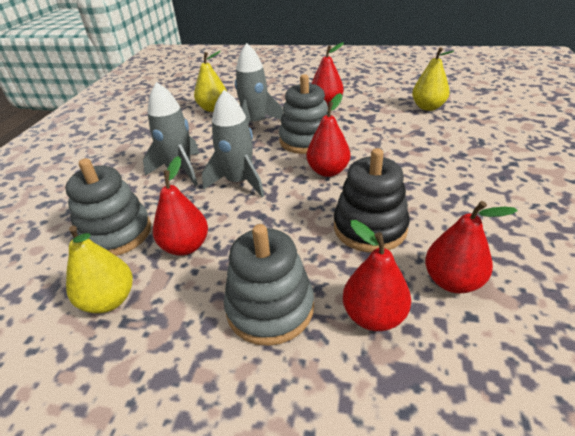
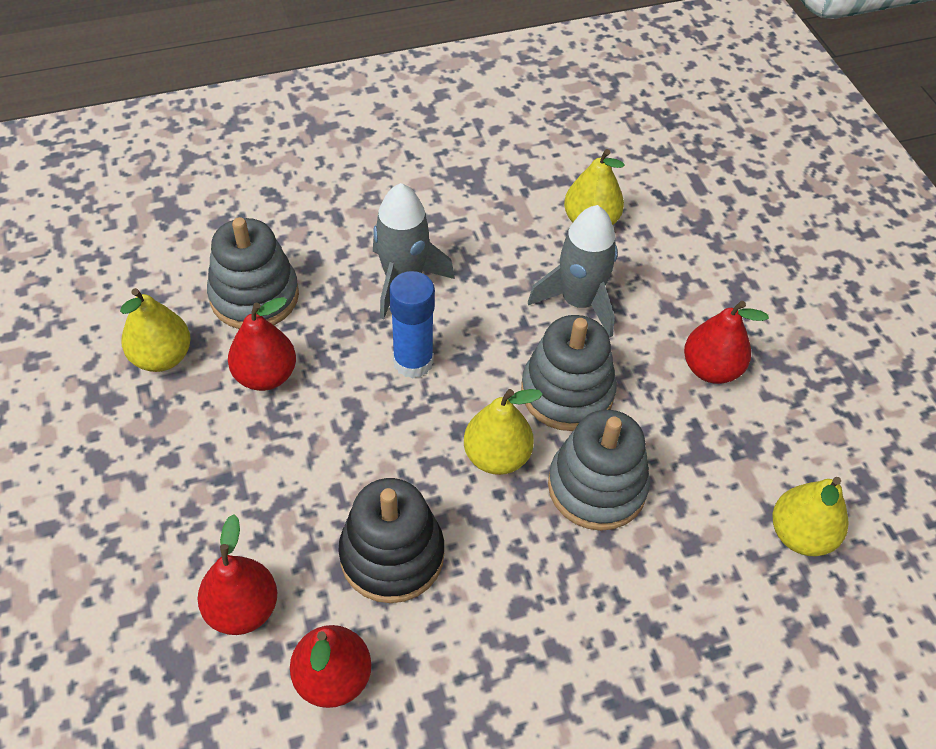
camera: 55 degrees right, 15 degrees up
(239, 182) = (413, 362): grey rocket -> blue glue stick
(270, 308) = (212, 505): grey stacking toy -> grey stacking toy (597, 487)
(328, 171) = (497, 456): red pear -> yellow pear

